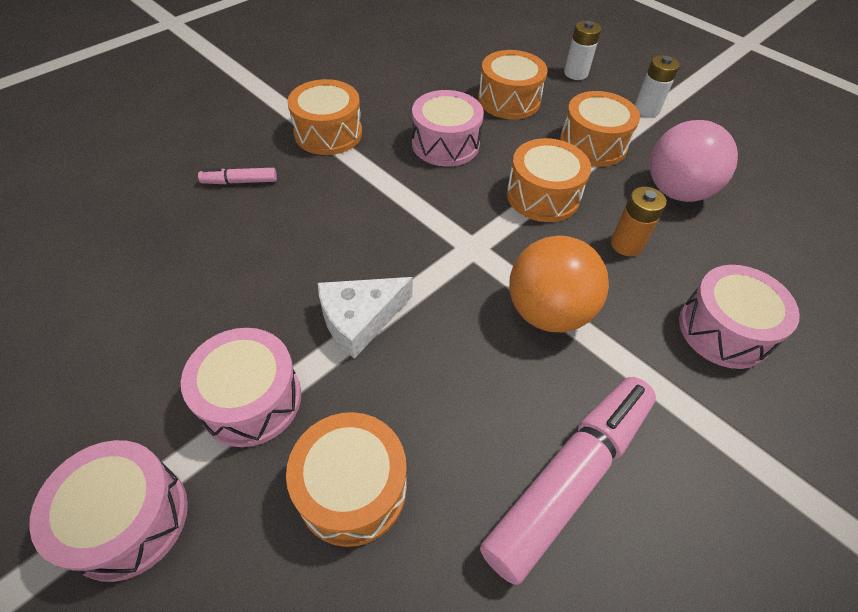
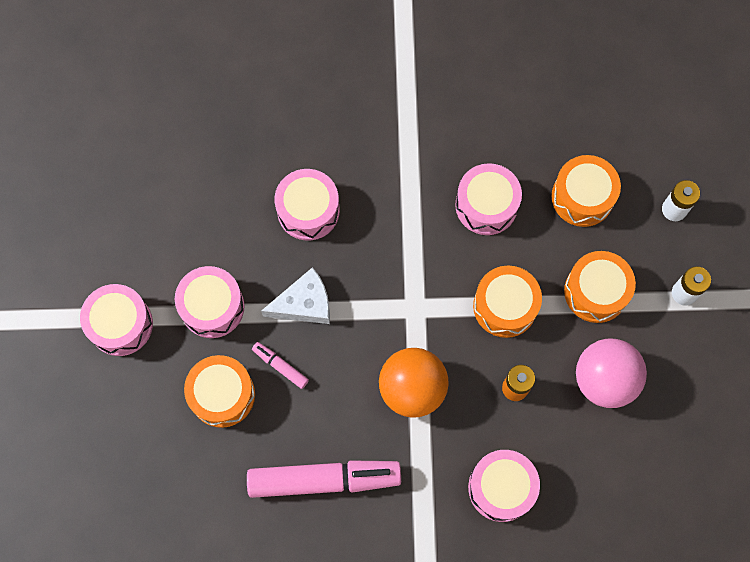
camera: 45 degrees right, 20 degrees up
(240, 181) = (319, 134): pink marker -> pink marker (280, 366)
(285, 241) = (308, 210): none -> pink drum
(328, 133) = (413, 129): orange drum -> none
(360, 319) = (304, 304): white cheese -> white cheese turned 150 degrees clockwise

